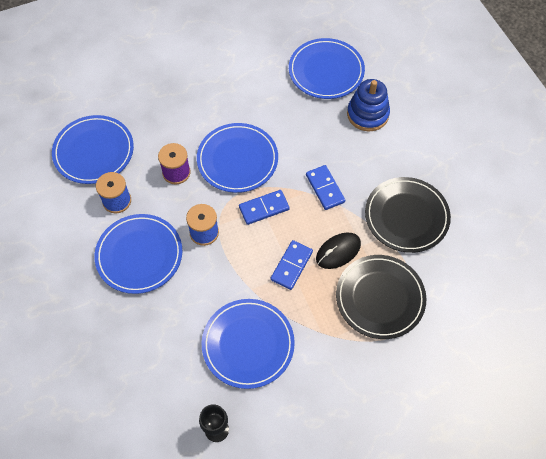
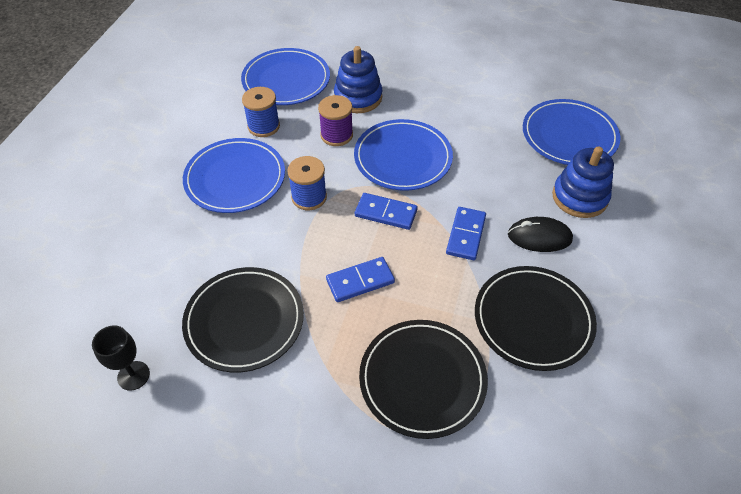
camera: 40 degrees right, 10 degrees down
(162, 131) = (358, 97): none -> blue stacking toy
(248, 344) = (244, 321): blue plate -> black plate
(338, 251) = (421, 301): black mouse -> black mouse (539, 237)

